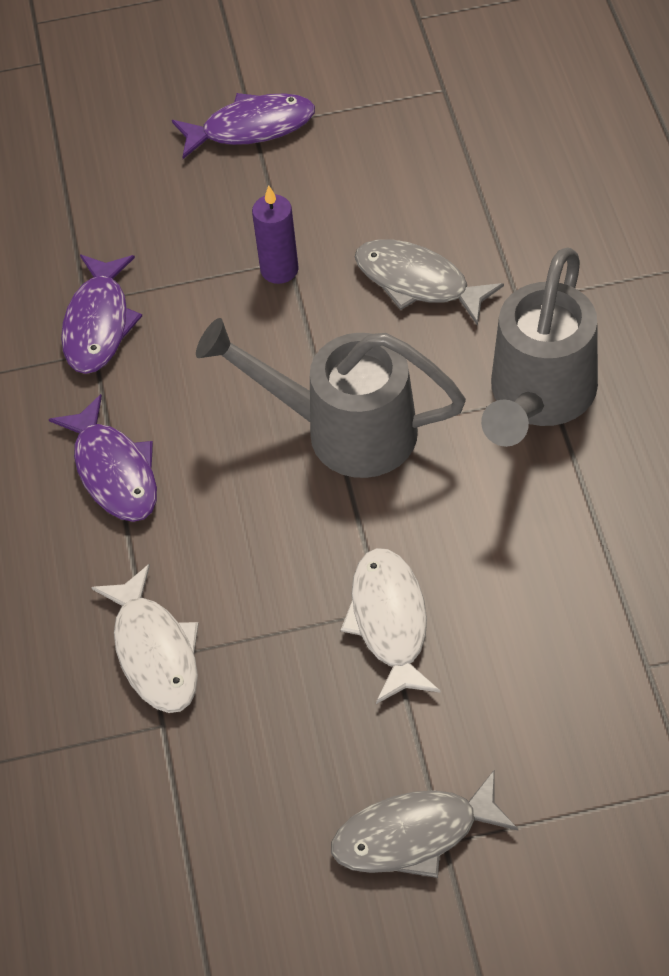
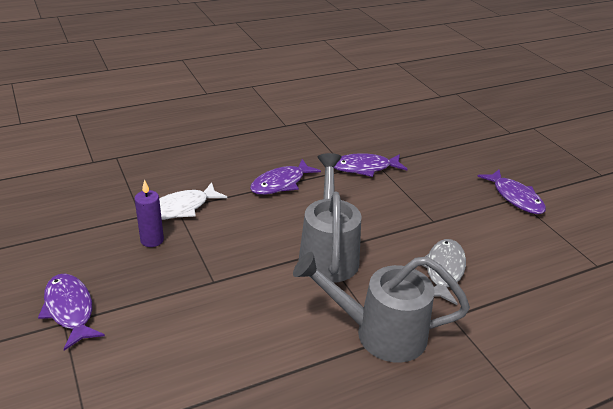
camera: 70 degrees right, 20 degrees down
(279, 269) = (425, 218): purple candle -> purple candle (152, 240)
(390, 622) = (205, 285): white fish -> none
(414, 835) = (70, 310): grey fish -> purple fish

